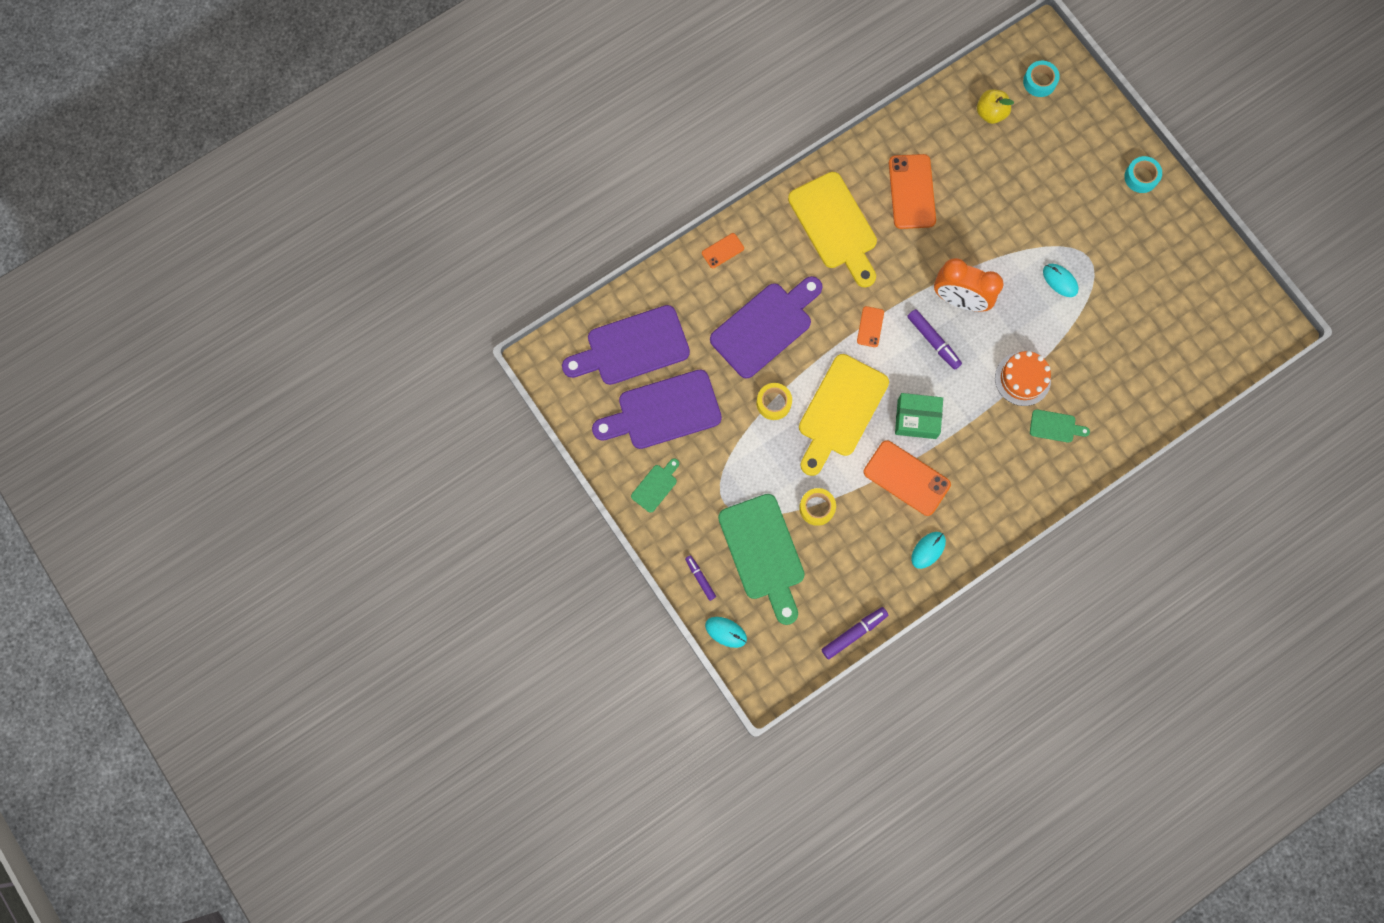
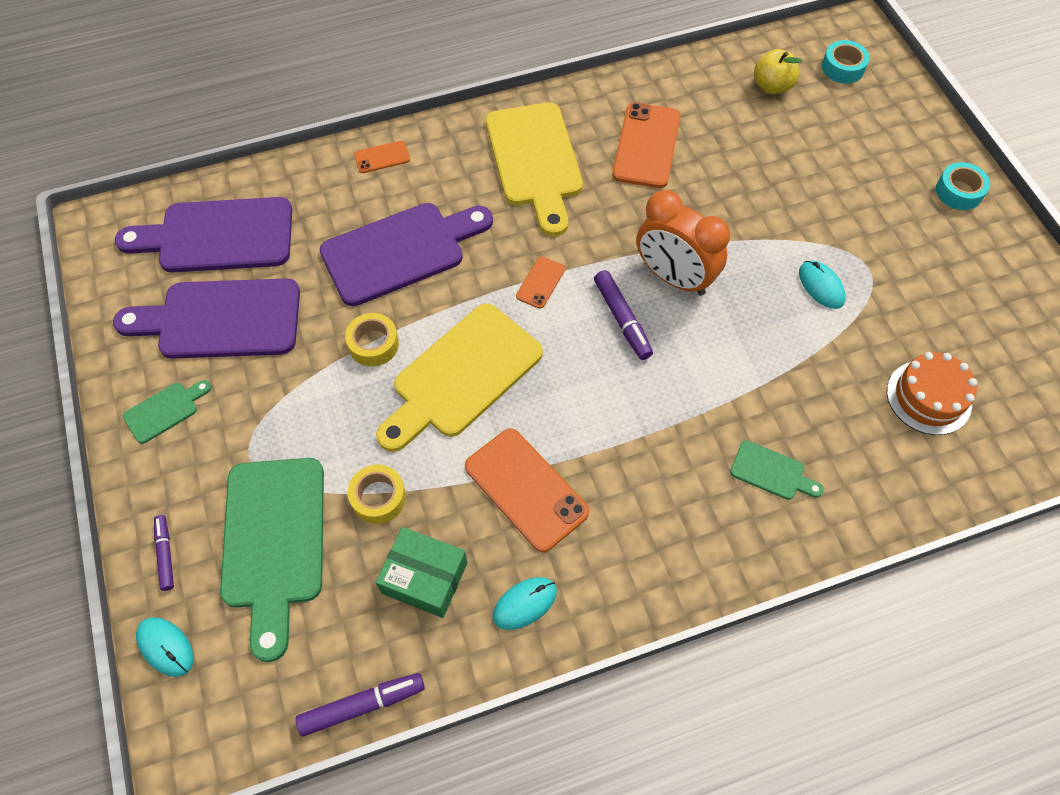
camera: 15 degrees right, 15 degrees down
(917, 419) = (567, 412): green box -> green box (424, 578)
(1022, 379) = (737, 396): orange cake -> orange cake (929, 397)

